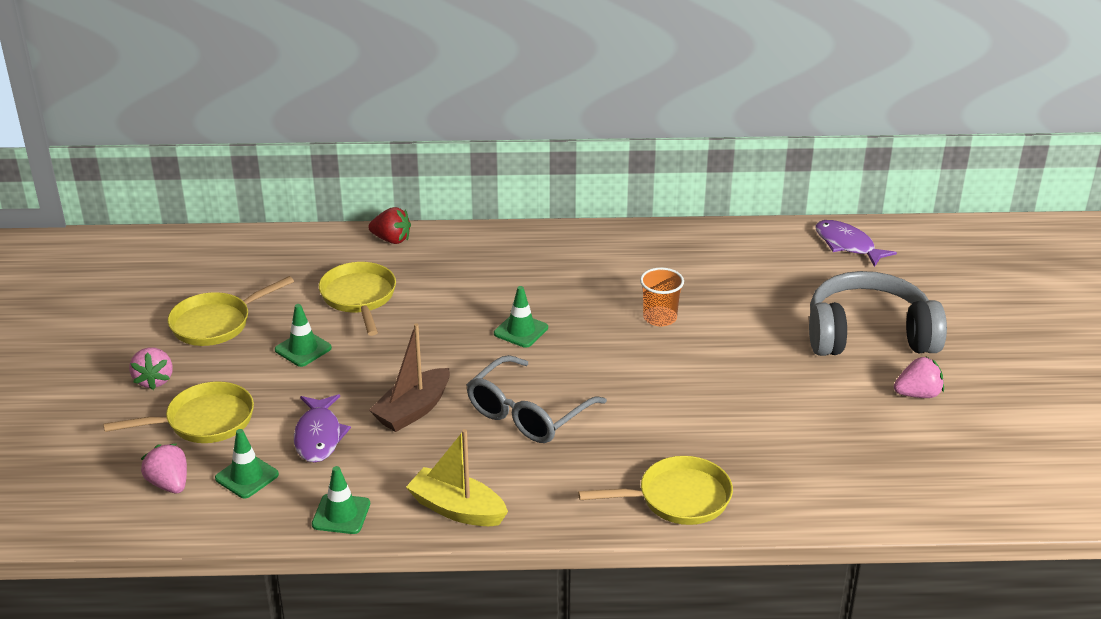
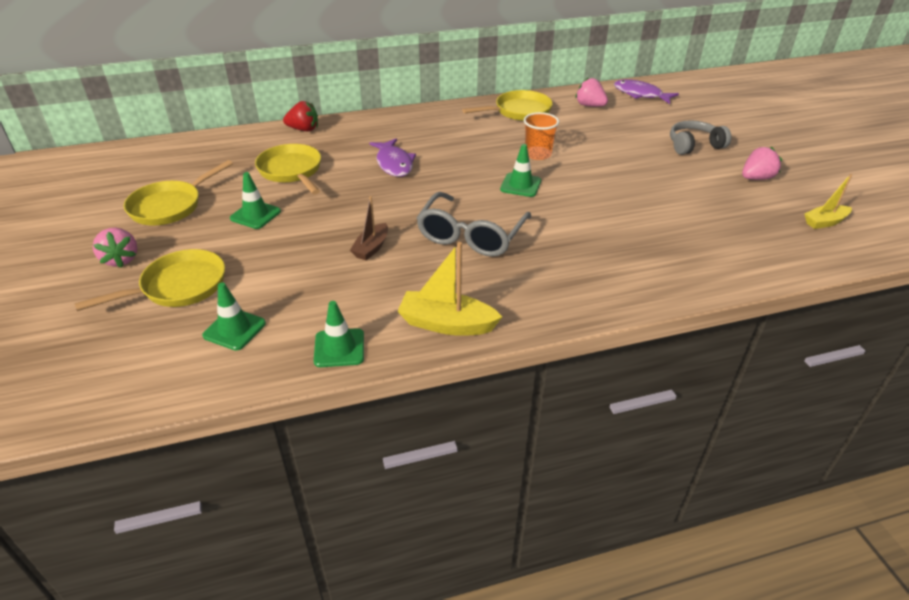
camera: 15 degrees left, 5 degrees up
(169, 484) = (156, 350): pink strawberry -> pink strawberry (589, 106)
(319, 436) = (293, 282): purple fish -> purple fish (394, 164)
(413, 410) = (371, 248): brown boat -> brown boat, size x0.63
(521, 331) = (435, 177): green traffic cone -> green traffic cone (520, 185)
(677, 498) = (630, 282): yellow pan -> yellow pan (519, 111)
(868, 335) = (694, 145): grey headphones -> grey headphones, size x0.55
(961, 467) = (825, 222): none -> yellow boat

